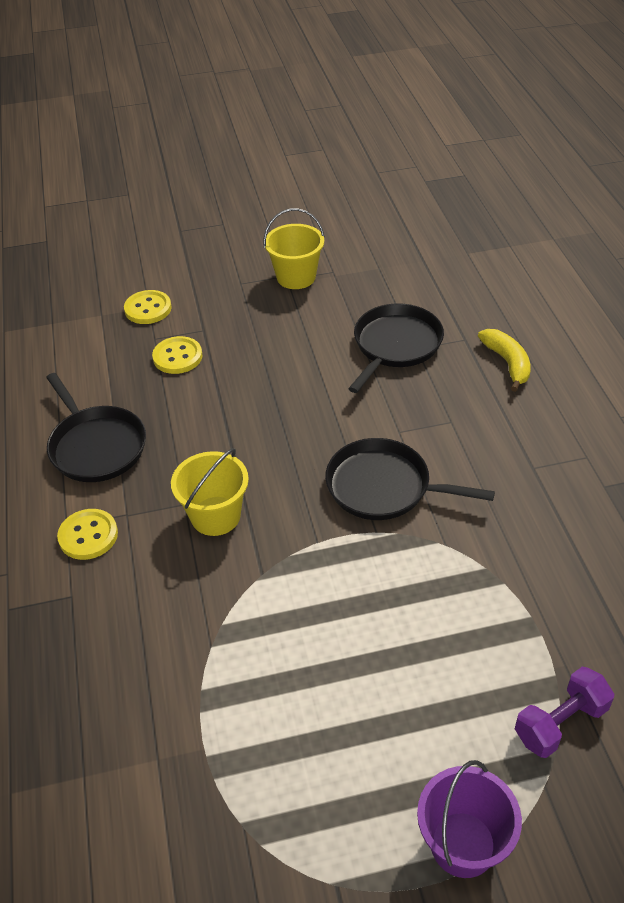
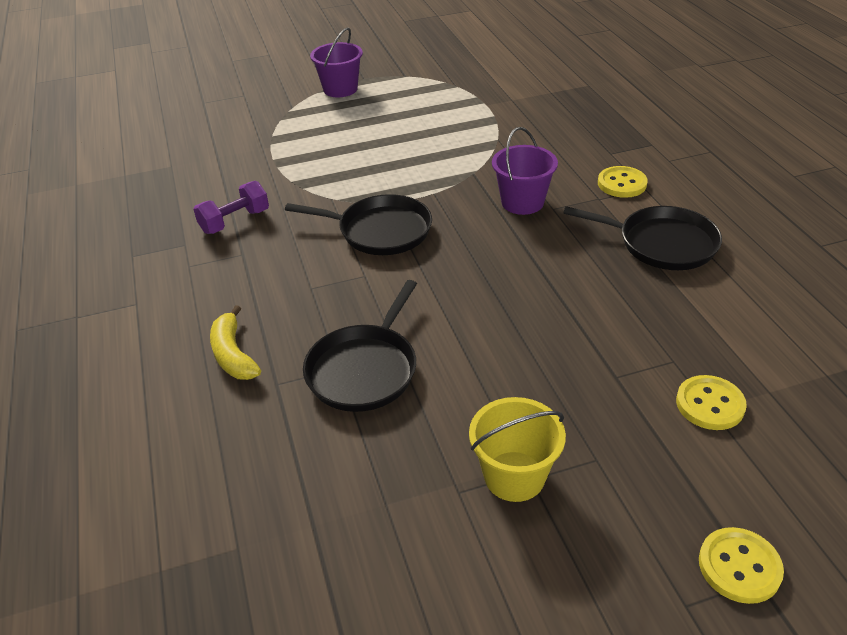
camera: 175 degrees right, 5 degrees down
(96, 446) = (661, 243): black pan -> black pan turned 150 degrees clockwise
(177, 357) = (630, 338): yellow button -> yellow button (739, 567)
(215, 516) = (522, 202): yellow bucket -> purple bucket
(560, 723) = (275, 127): purple dumbbell -> purple dumbbell (235, 221)

